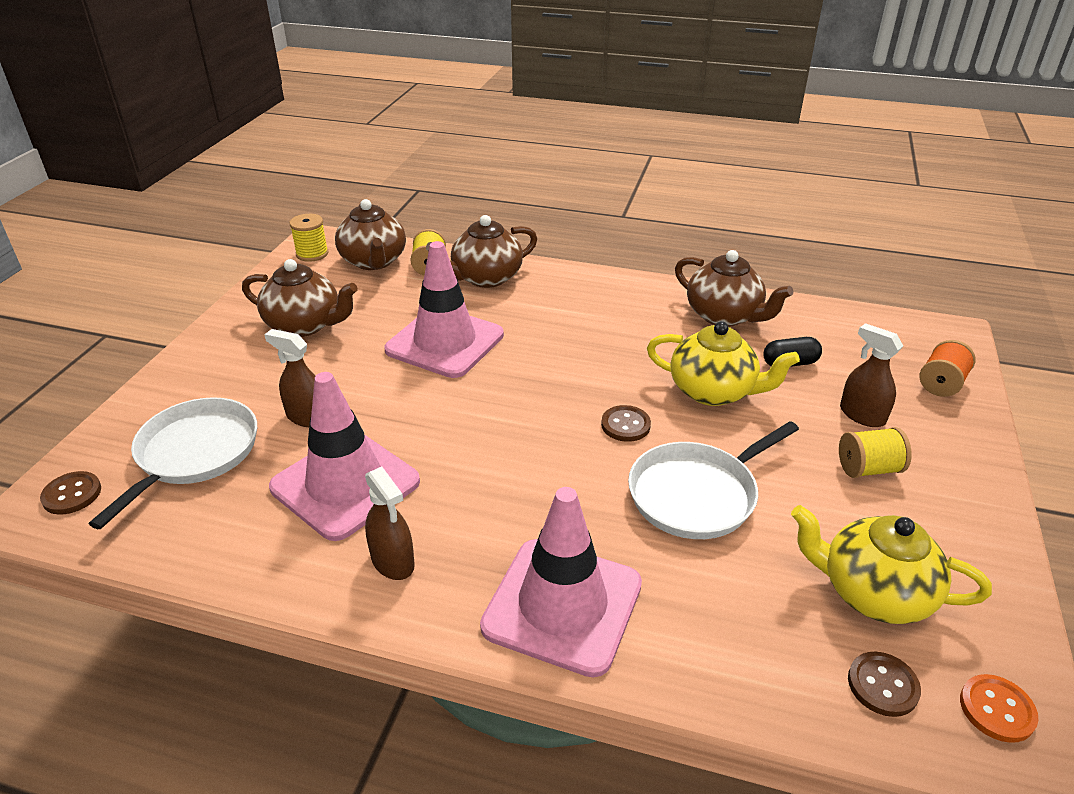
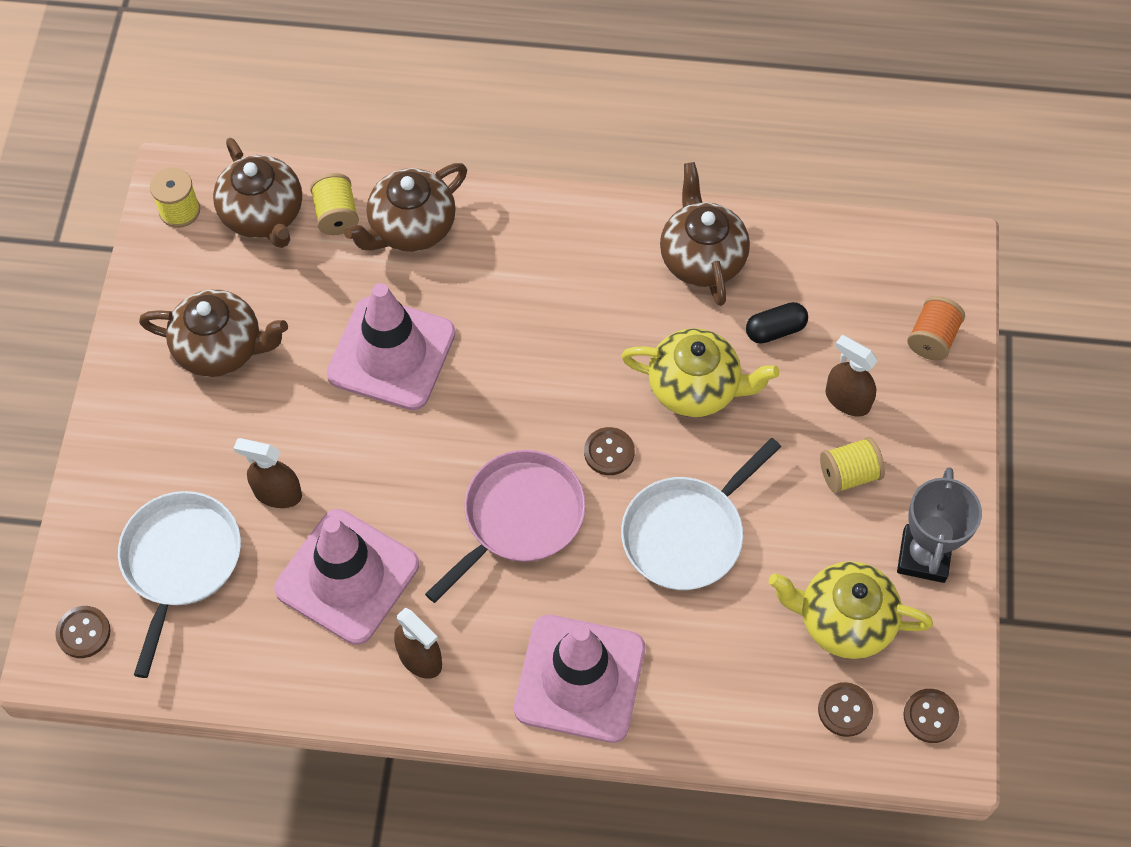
camera: 10 degrees left, 25 degrees up
(528, 461) = (519, 517): none -> pink pan
(724, 316) = (701, 258): brown teapot -> brown teapot turned 135 degrees counterclockwise
(960, 546) = (923, 556): none -> grey trophy
(997, 709) = (930, 716): orange button -> brown button

